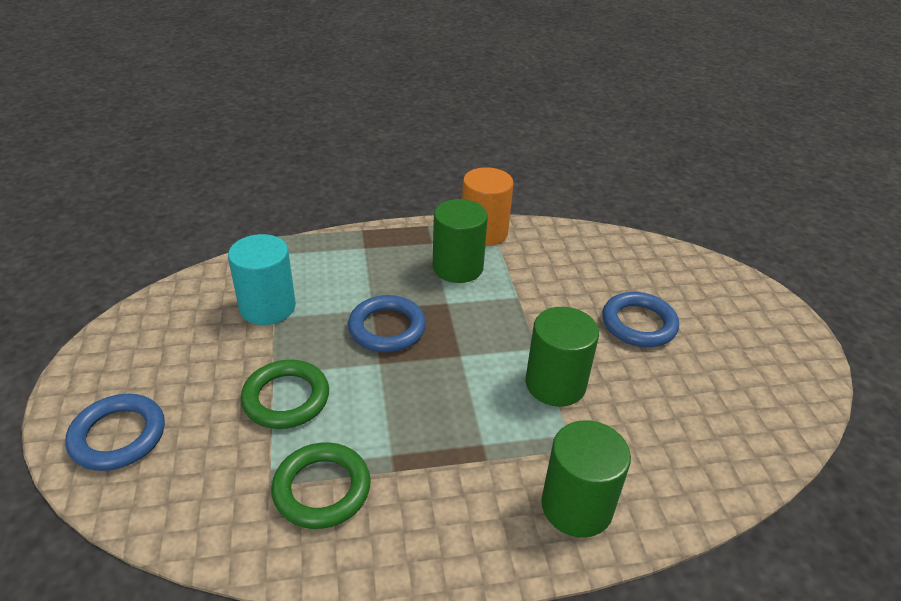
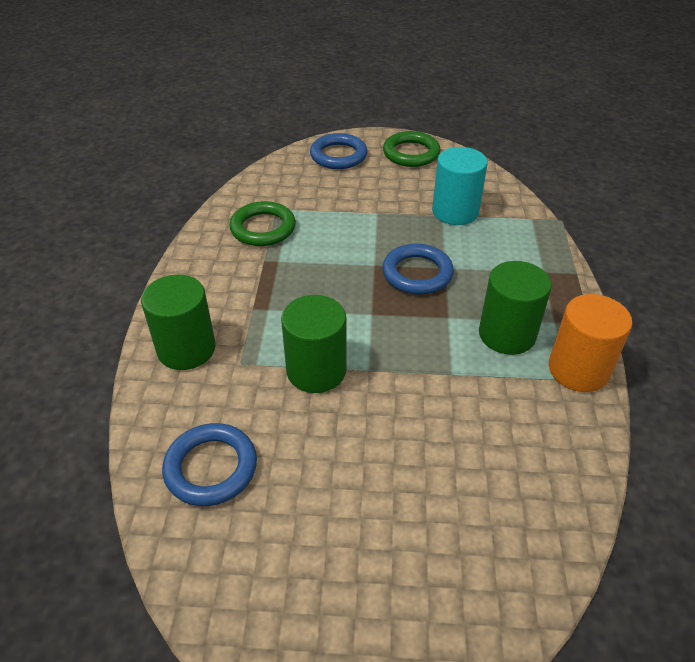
camera: 105 degrees right, 5 degrees up
(286, 398) = (349, 217): green ring -> green ring (411, 153)
(638, 324) = (387, 474): blue ring -> blue ring (211, 468)

